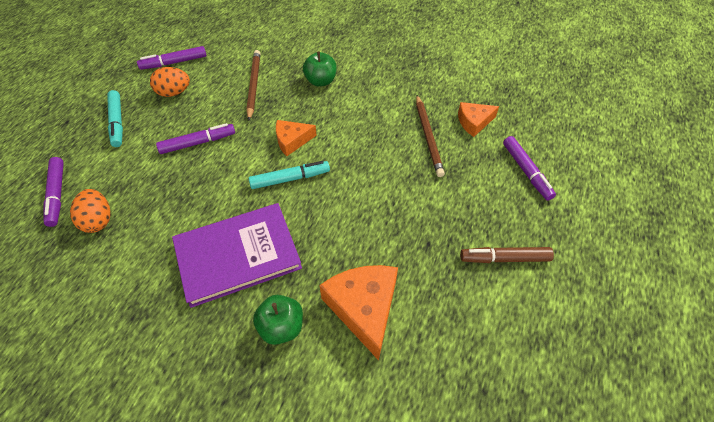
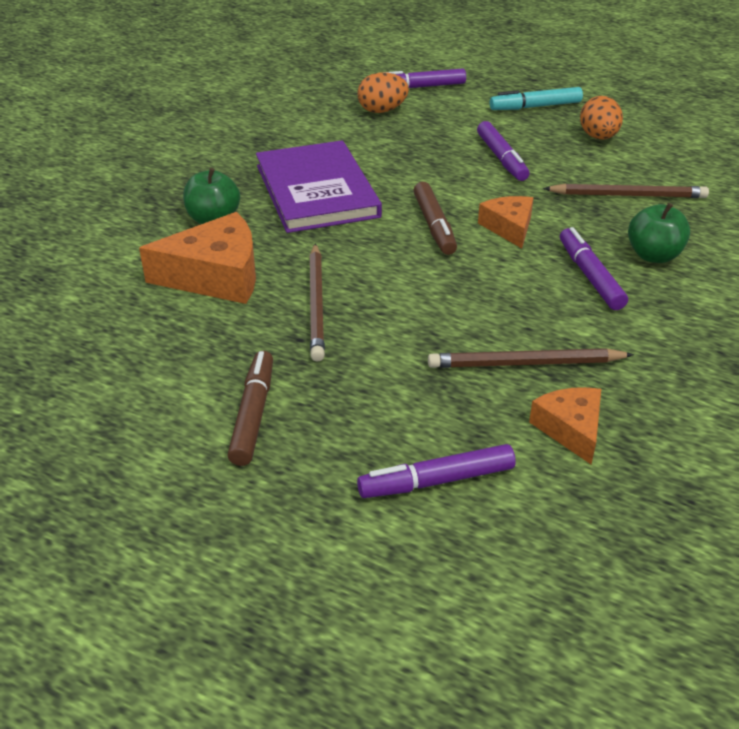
camera: 95 degrees right, 15 degrees down
(174, 62) = (664, 133): purple marker -> purple marker (590, 276)
(290, 179) = (434, 225): turquoise marker -> brown marker
(390, 238) = (317, 304): none -> brown pencil

